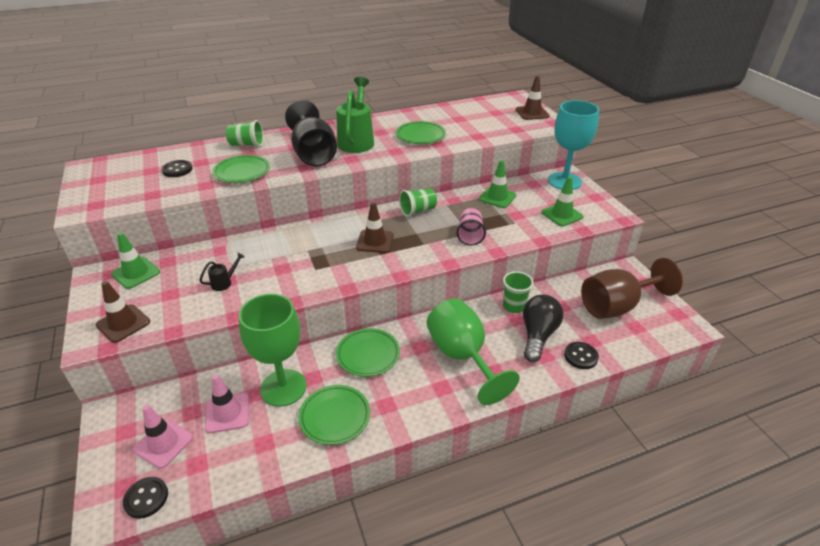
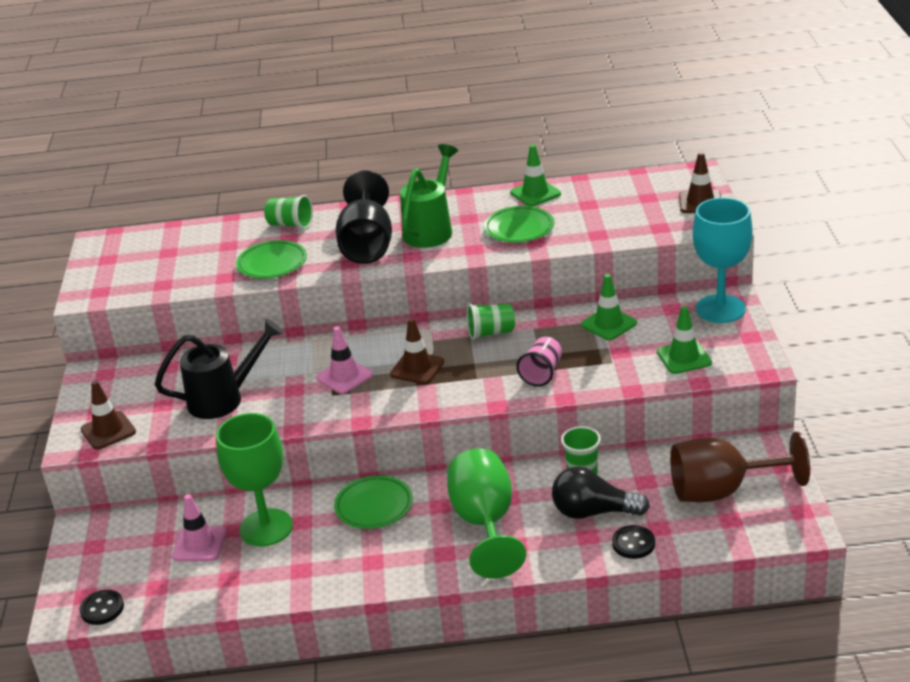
camera: 20 degrees right, 5 degrees down
(136, 273) = (131, 377): green traffic cone -> green traffic cone (535, 193)
(163, 443) = (128, 563): pink traffic cone -> pink traffic cone (344, 376)
(177, 170) = (198, 254): black button -> none
(225, 282) = (225, 399): black watering can -> black watering can, size x2.30
(335, 417) = (311, 565): green plate -> none
(538, 335) = (593, 512): black light bulb -> black light bulb turned 120 degrees counterclockwise

